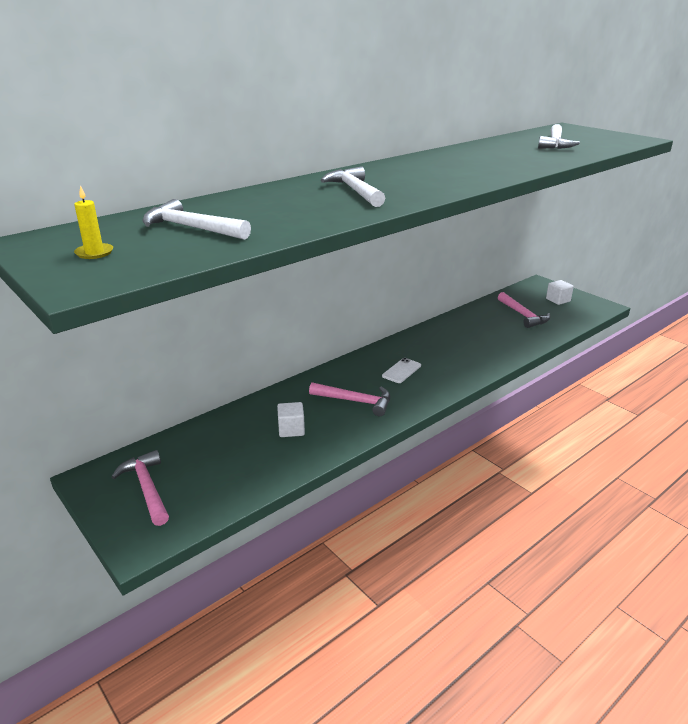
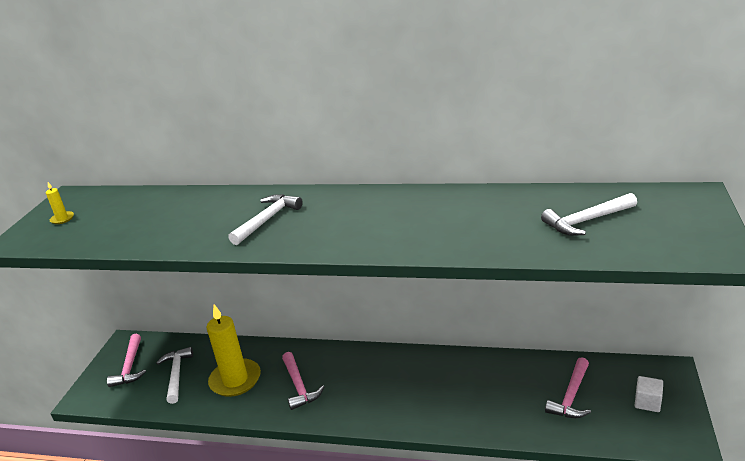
camera: 55 degrees right, 0 degrees up
(147, 488) = (130, 366): pink hammer -> pink hammer turned 150 degrees clockwise
(191, 228) = (127, 217): white hammer -> white hammer (176, 374)
(291, 429) = (235, 380): white cube -> yellow candle
(401, 371) = (369, 382): white phone -> none

